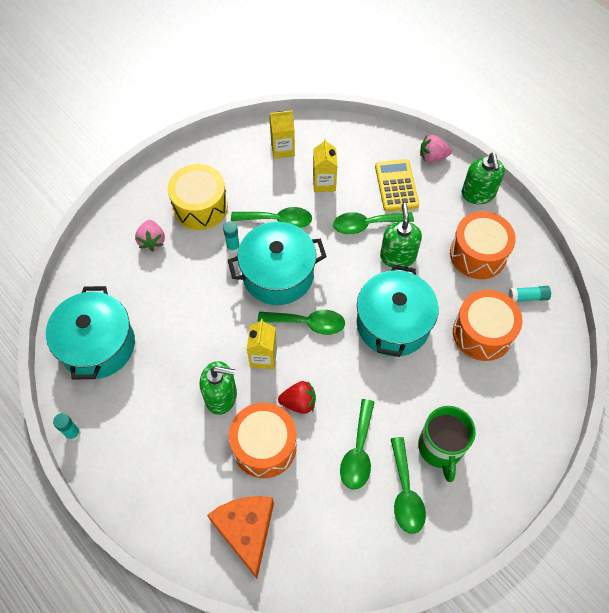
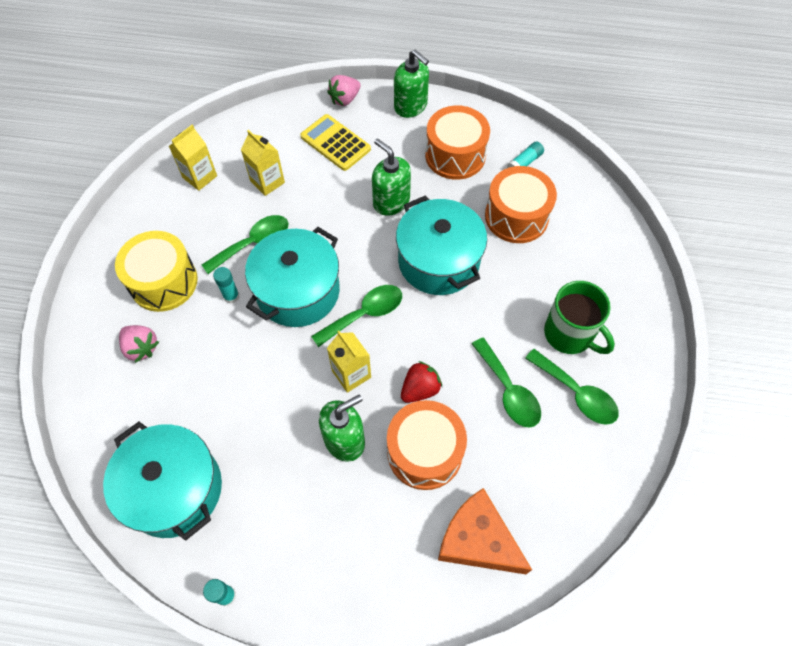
camera: 40 degrees left, 0 degrees up
(366, 225) = (339, 193): green spoon -> none

